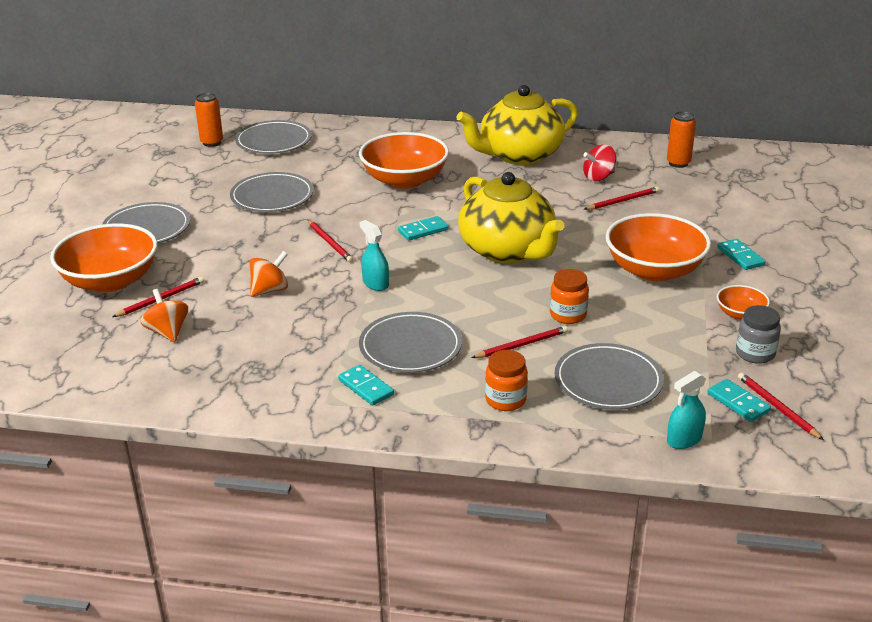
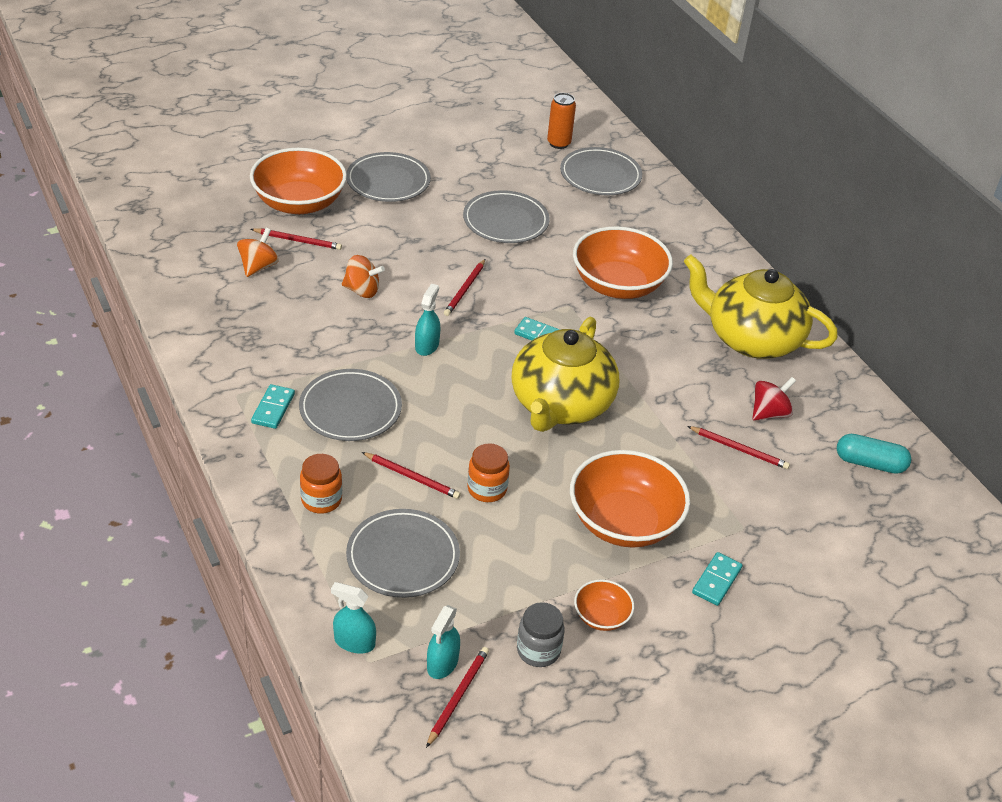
camera: 50 degrees right, 10 degrees up
(598, 177) = (769, 413): red spinning top -> red spinning top turned 120 degrees clockwise
(678, 163) = (869, 463): orange can -> turquoise capsule
(738, 403) = (442, 663): turquoise domino -> turquoise spray bottle

